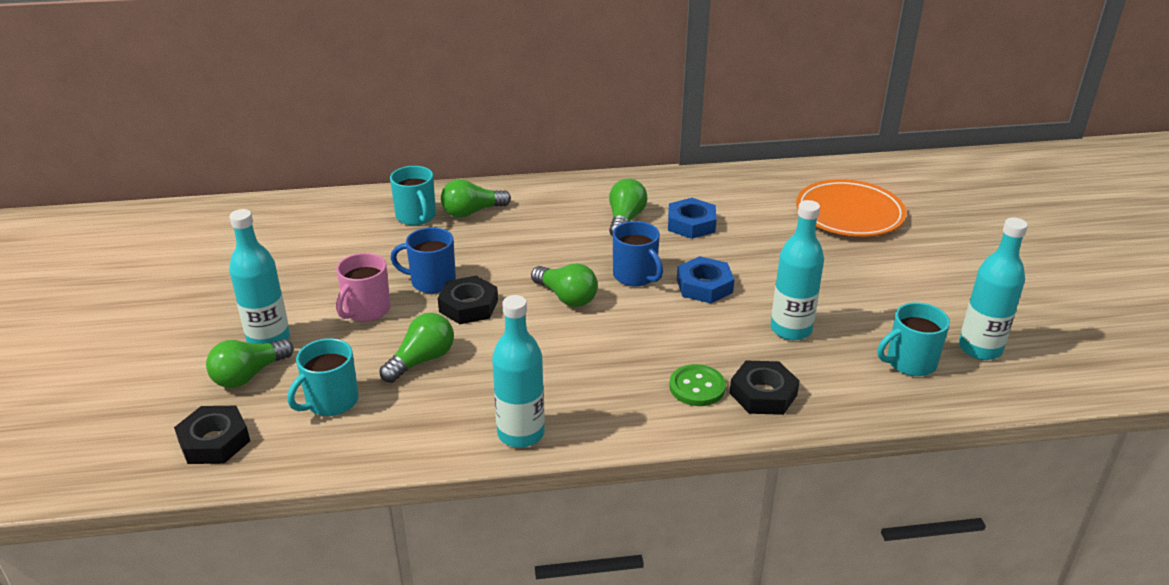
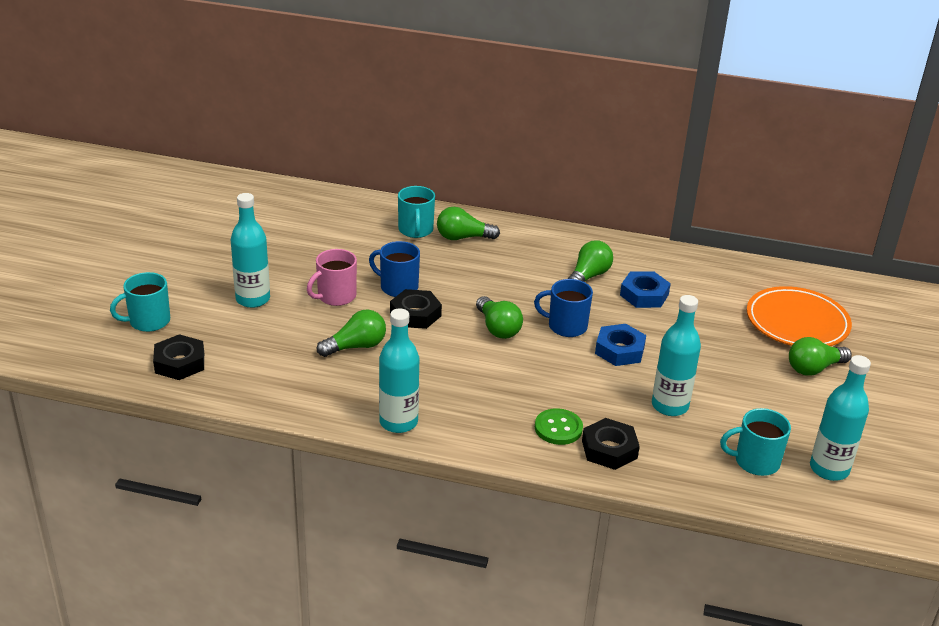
camera: 20 degrees right, 0 degrees up
(249, 375) = (226, 322): green light bulb -> green light bulb (814, 368)
(331, 401) = (274, 358): turquoise mug -> turquoise mug (148, 321)
(635, 276) = (566, 326): blue mug -> blue mug turned 120 degrees clockwise

